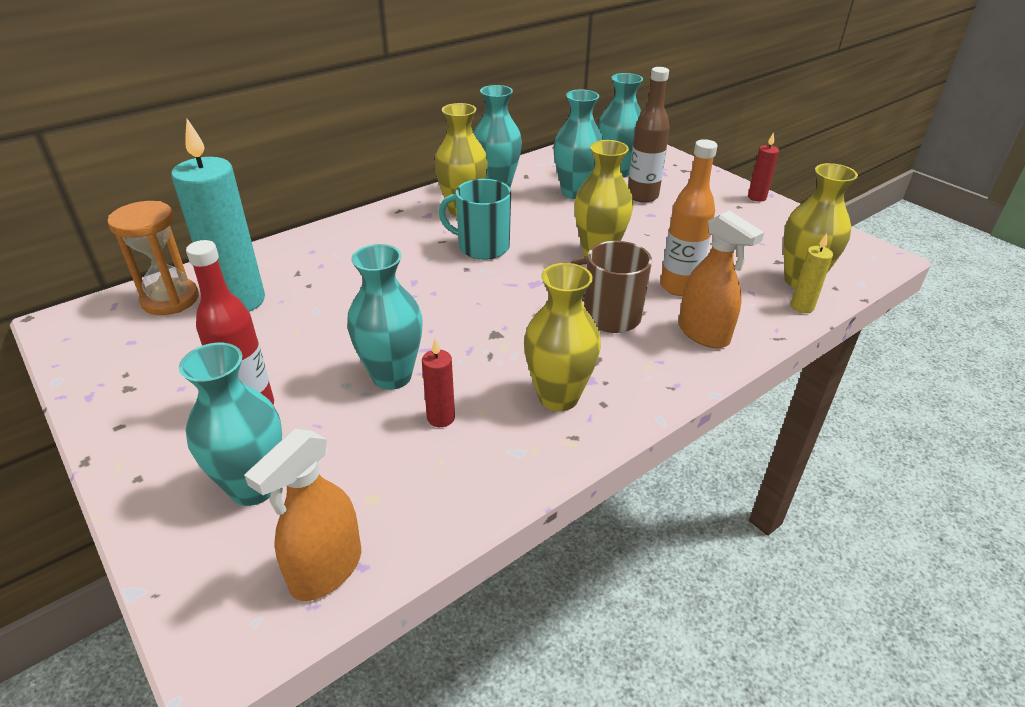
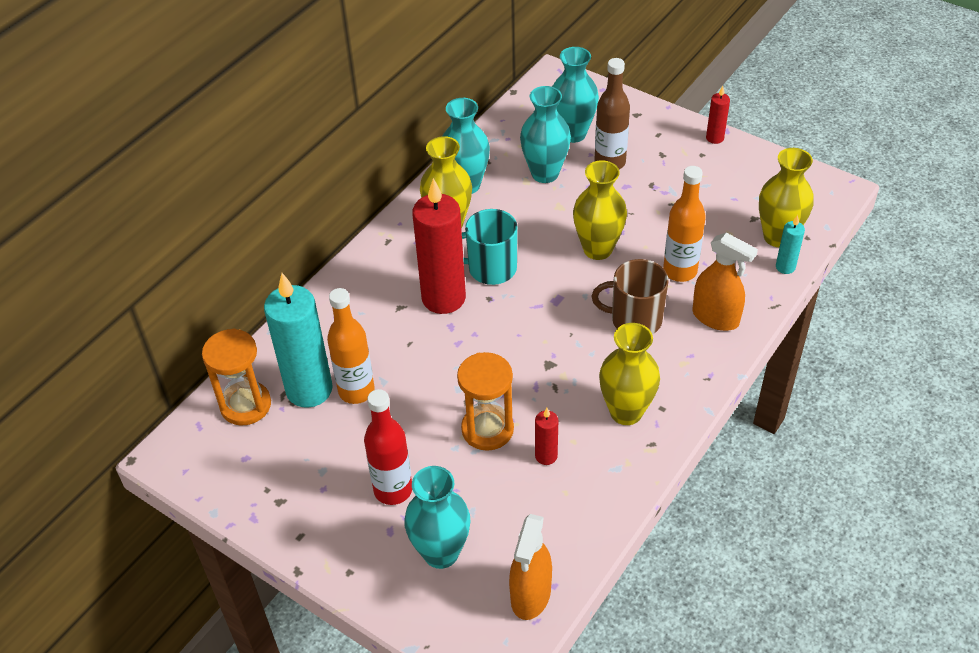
camera: 15 degrees left, 10 degrees up
(283, 312) = (356, 391): none -> orange bottle
(392, 376) = (487, 429): turquoise vase -> orange hourglass
(421, 259) = (443, 298): none -> red candle
(802, 307) = (785, 267): yellow candle -> turquoise candle

